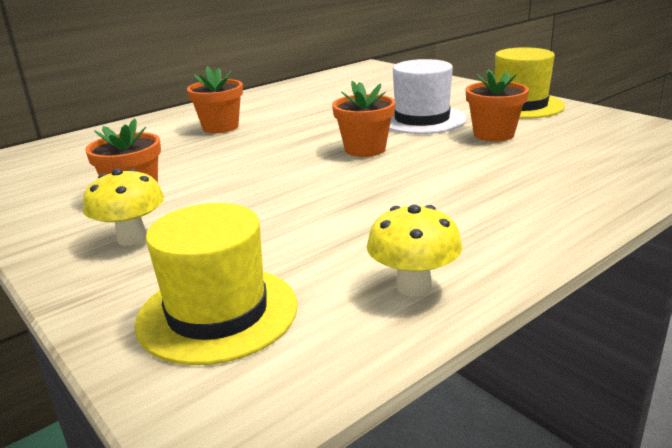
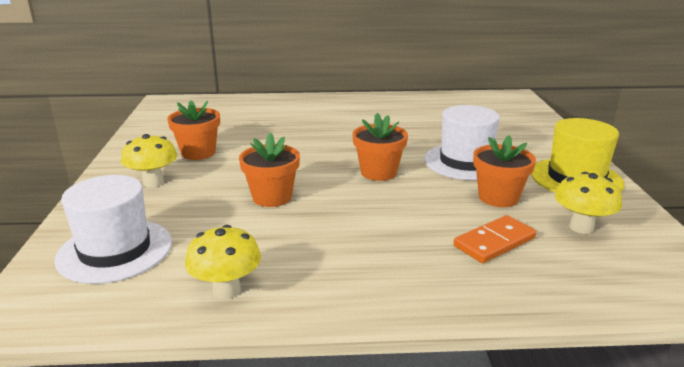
camera: 35 degrees right, 0 degrees up
(217, 313) = (115, 250): yellow hat -> white hat
(220, 127) = (320, 119): orange flower pot -> orange flower pot (272, 197)
(549, 163) = (494, 242): none -> orange domino
(582, 133) = (581, 227): none -> yellow mushroom

